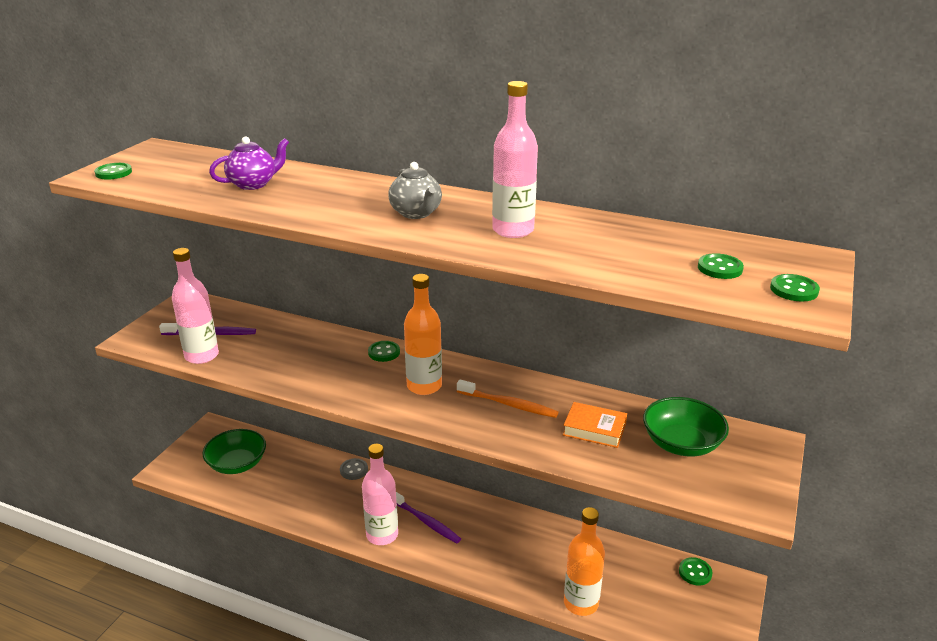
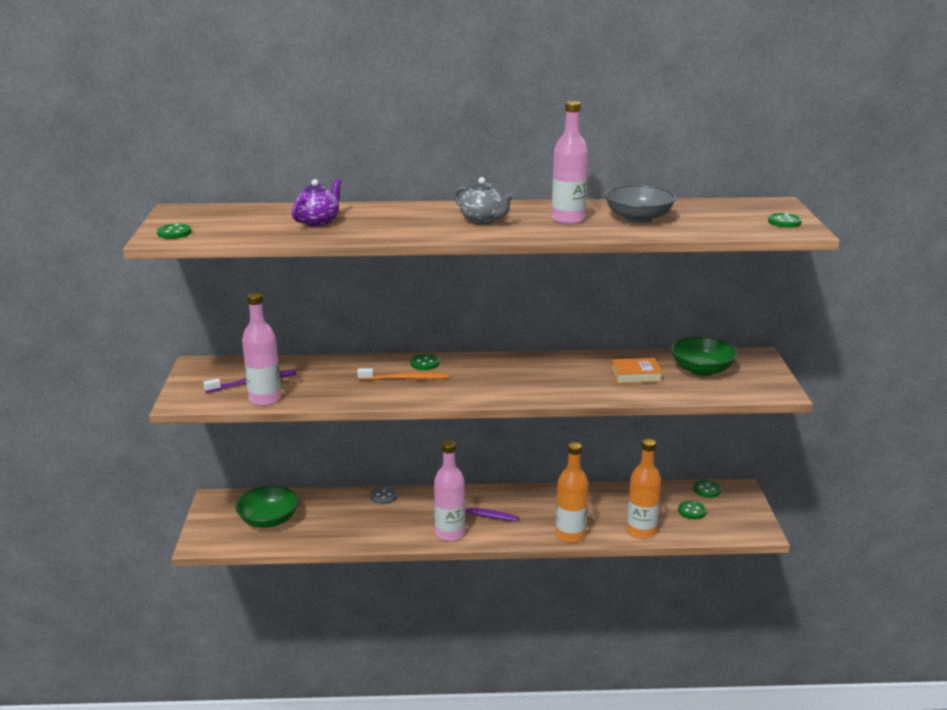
camera: 25 degrees left, 5 degrees down
(424, 386) = (482, 377): orange bottle -> orange bottle (570, 535)
(508, 404) = (559, 374): orange toothbrush -> orange toothbrush (405, 379)
(600, 245) = (638, 218): none -> grey bowl
(720, 268) = (729, 218): green button -> green button (691, 511)

